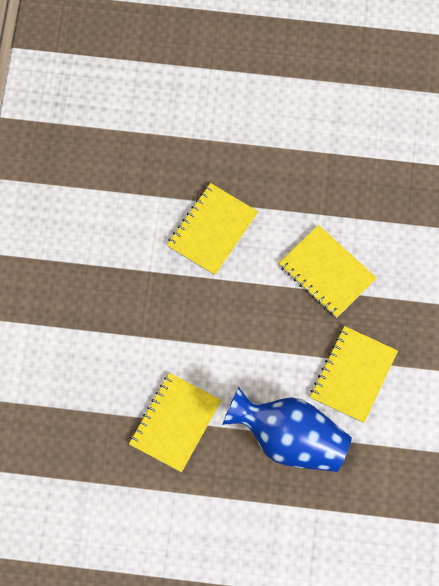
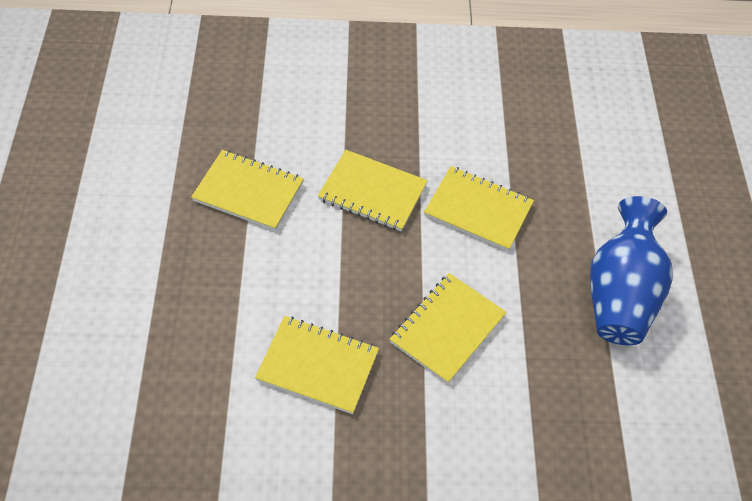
camera: 80 degrees right, 15 degrees down
(185, 316) = (372, 192): none -> yellow notebook
(289, 439) = (233, 301): blue vase -> blue vase (620, 294)

